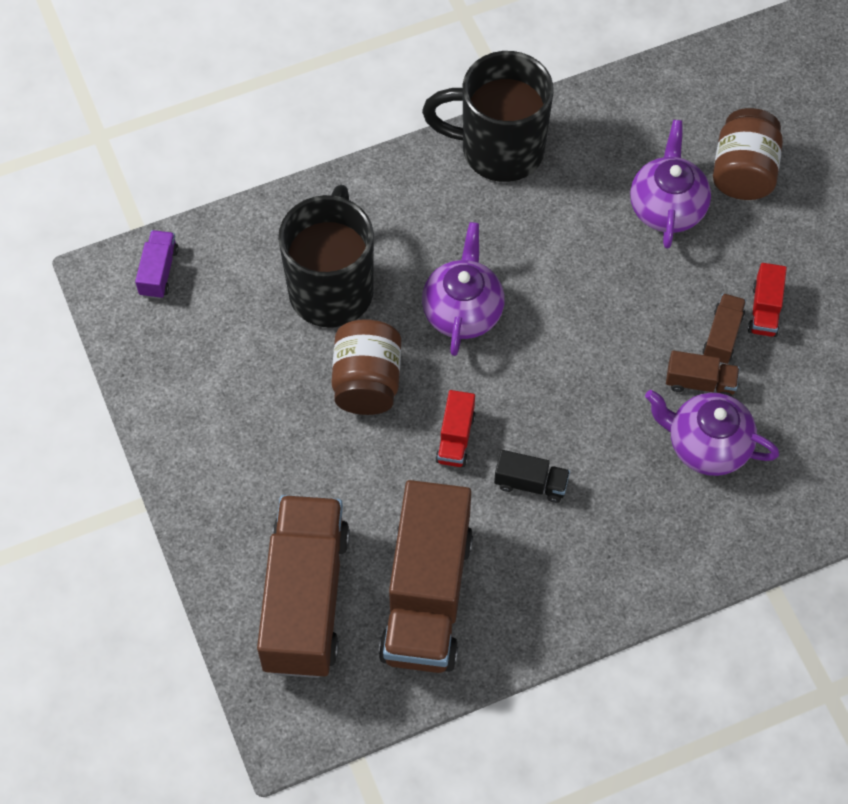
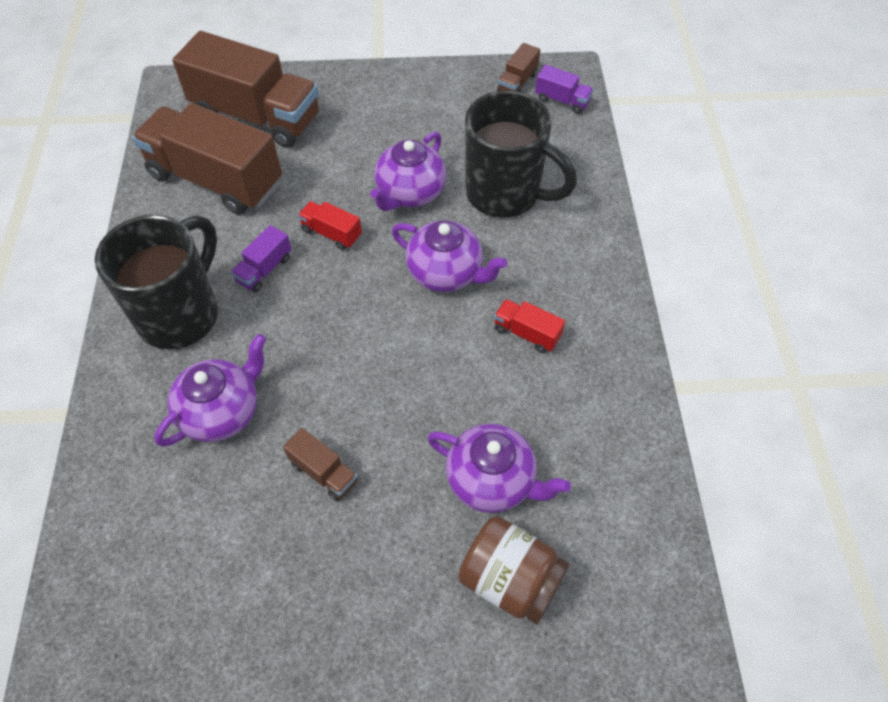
camera: 110 degrees right, 5 degrees down
(367, 382) = (409, 193): brown jar -> purple teapot
(498, 150) = (611, 354): black mug -> black mug (181, 314)
(530, 483) = (264, 269): black truck -> purple truck
(700, 383) = (285, 432): brown truck -> brown truck (517, 82)
(764, 310) = (333, 526): red truck -> red truck (526, 333)

